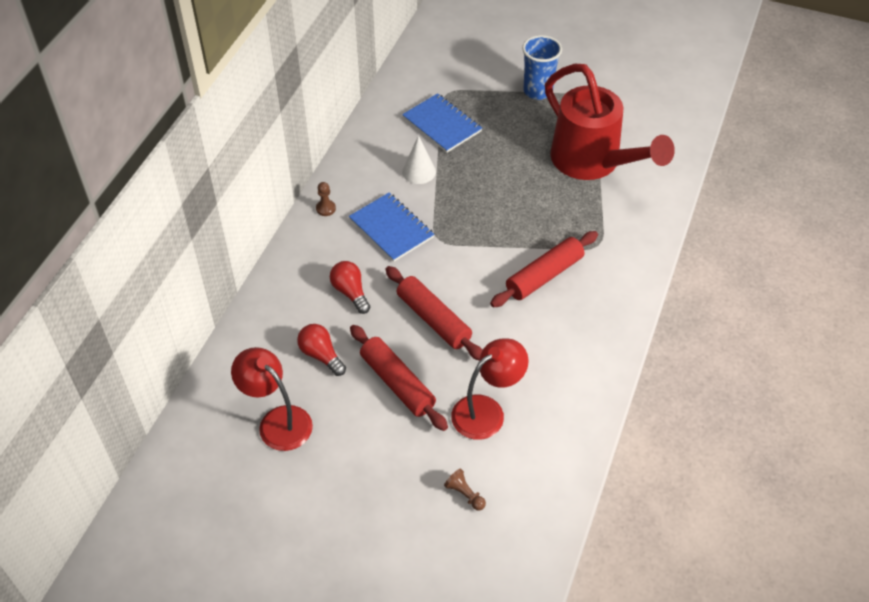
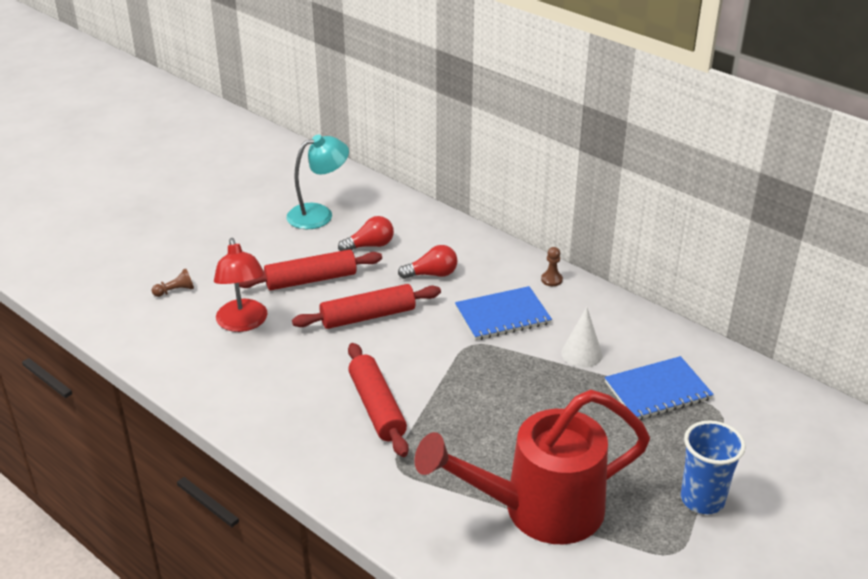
camera: 110 degrees right, 15 degrees down
(277, 421) = (319, 214): red lamp -> turquoise lamp

